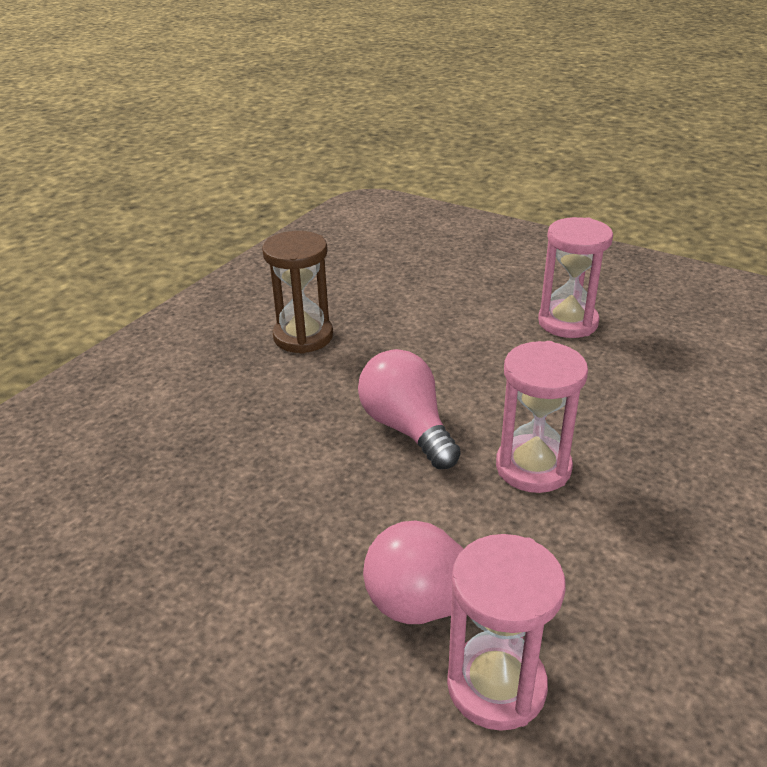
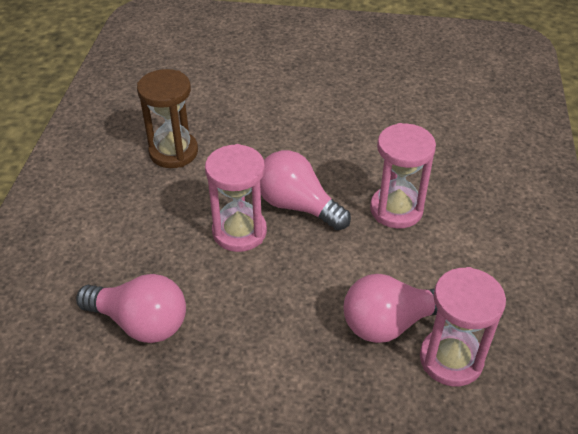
camera: 25 degrees left, 10 degrees up
(140, 502) = (140, 322): none -> pink light bulb
(568, 322) = (360, 90): pink hourglass -> pink hourglass (239, 232)

